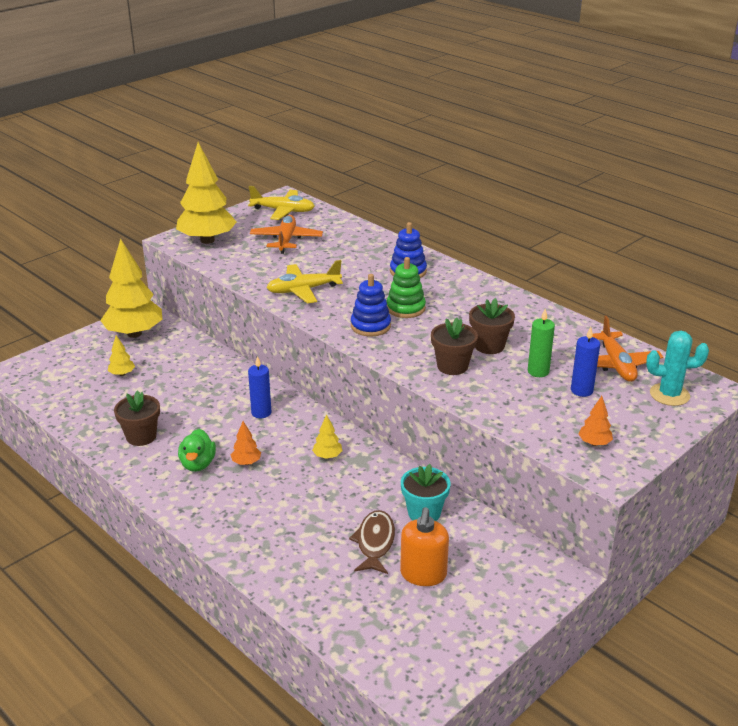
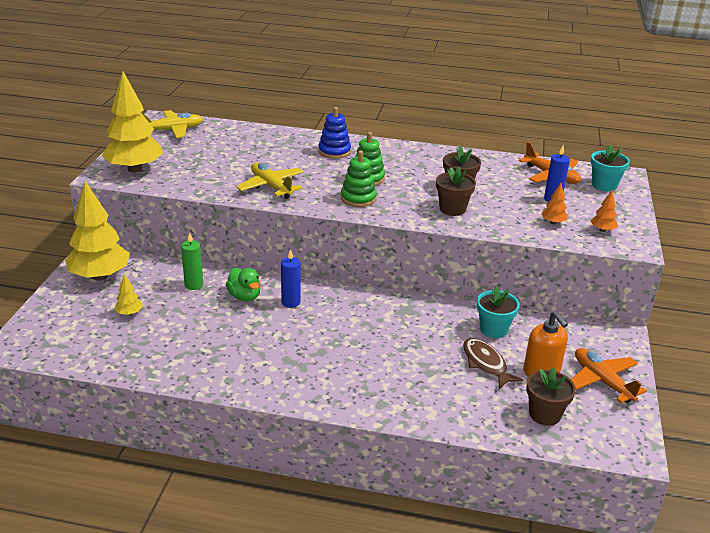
camera: 35 degrees left, 0 degrees up
(141, 436) = (210, 357): brown flower pot -> brown flower pot (544, 414)
(198, 464) = (286, 360): green duck -> green duck (244, 296)
(246, 462) = (324, 344): orange tree -> orange tree (553, 222)
(286, 240) = (206, 152): orange plane -> orange plane (602, 381)
(303, 290) = (271, 186): yellow plane -> yellow plane turned 105 degrees clockwise
(327, 456) = (380, 316): yellow tree -> none
(370, 326) = (358, 198): blue stacking toy -> green stacking toy
(538, 371) = (511, 195): green candle -> green candle (194, 285)
(669, 395) = (604, 185): turquoise cactus -> turquoise flower pot

